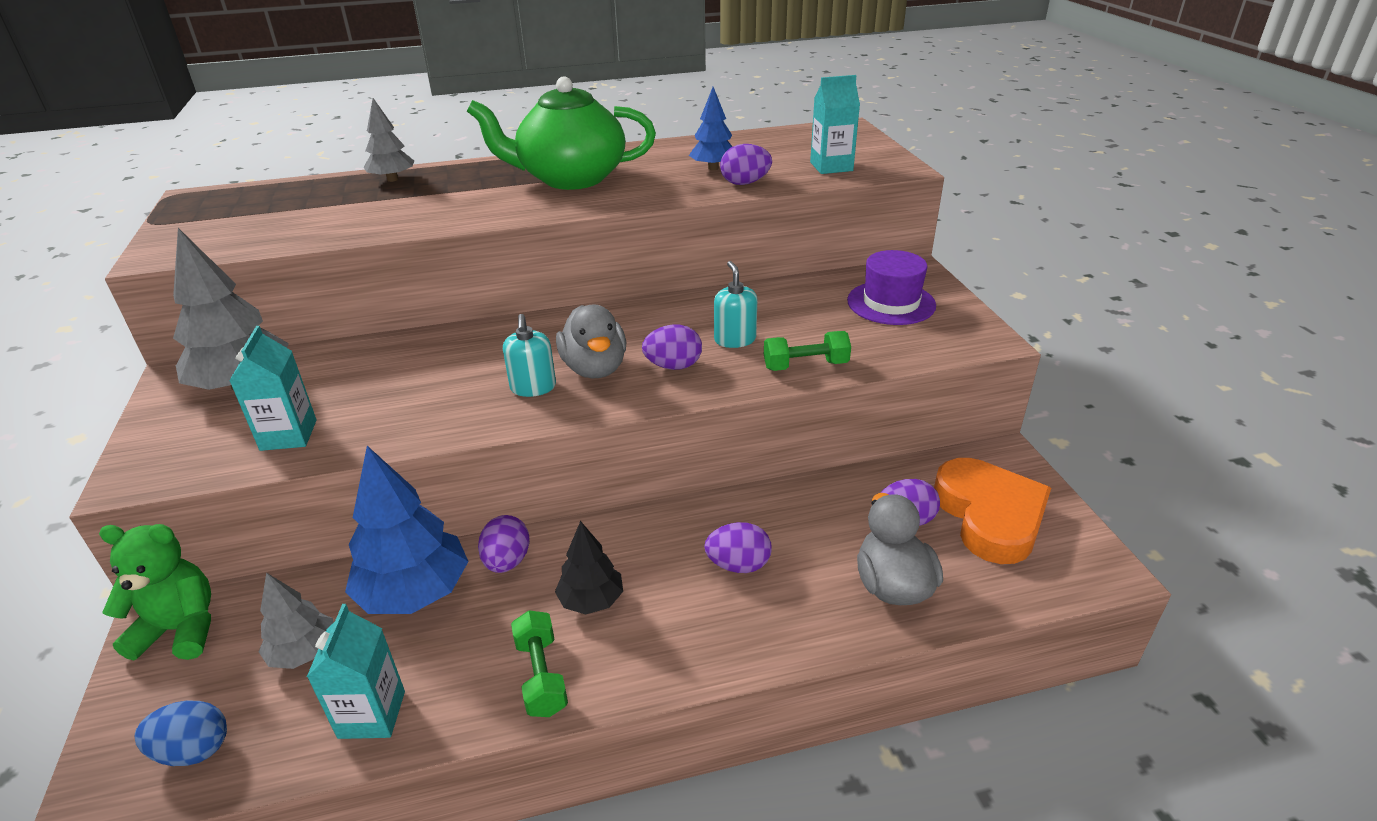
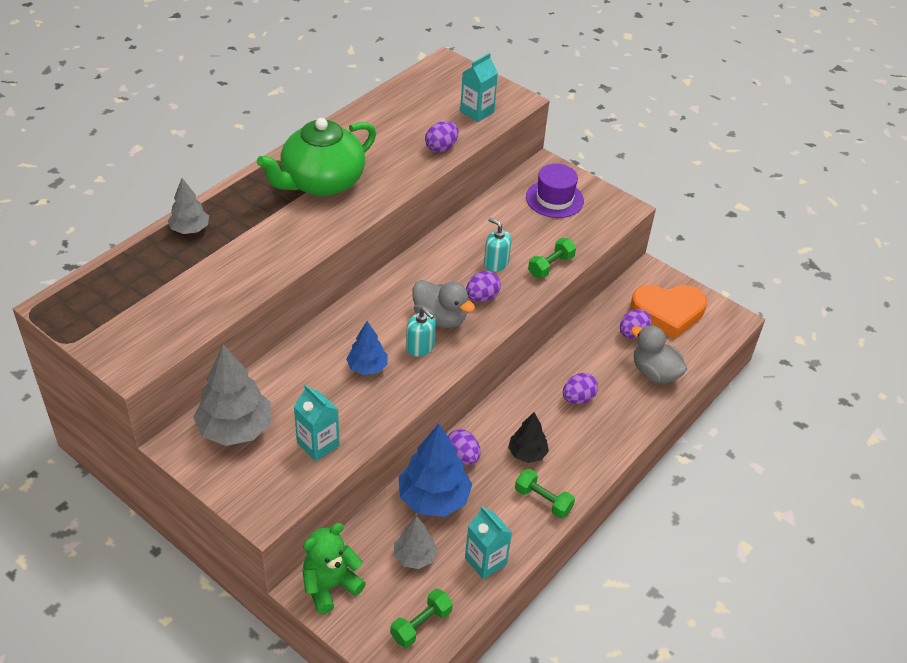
camera: 40 degrees left, 10 degrees up
(193, 750) = (421, 624): blue egg -> green dumbbell
(713, 168) = (405, 138): blue tree -> blue tree (367, 367)
(989, 515) = (668, 312): orange heart -> orange heart turned 135 degrees clockwise

